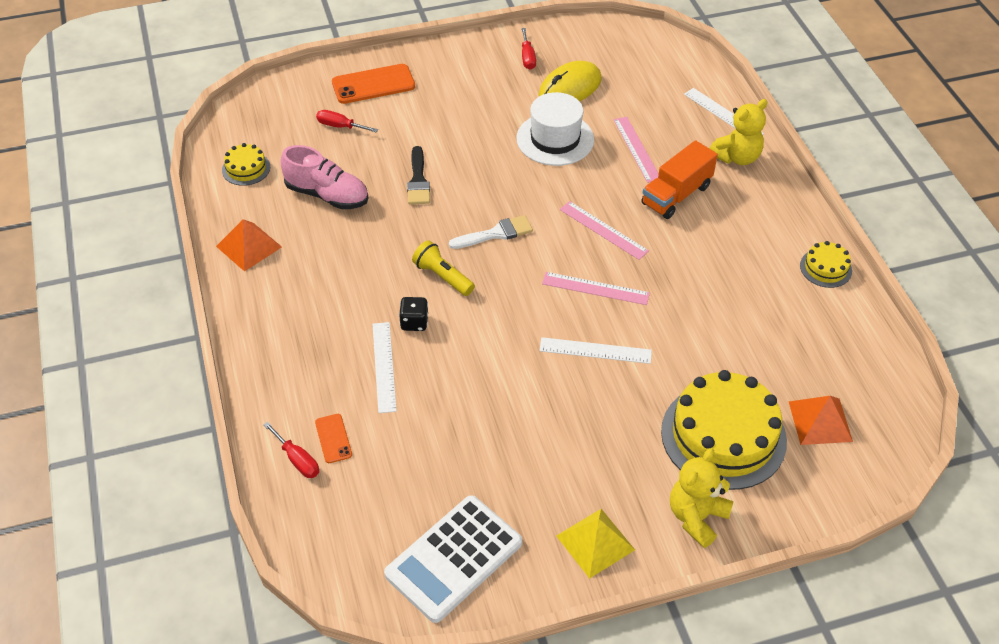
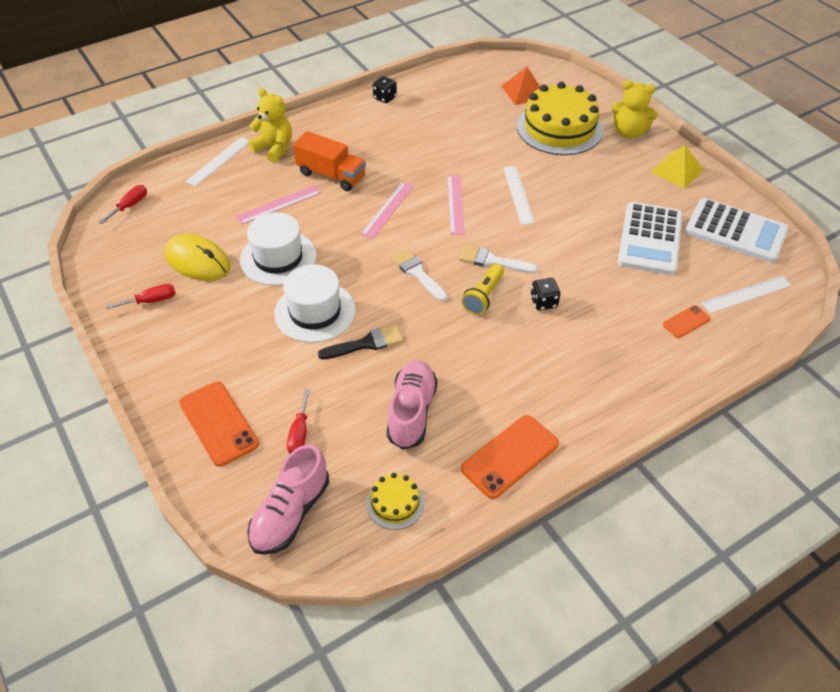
camera: 105 degrees left, 0 degrees up
(249, 246) = (510, 456): orange pyramid -> orange phone
(270, 112) = (290, 513): none -> pink shoe
(297, 460) = (719, 338): red screwdriver -> red screwdriver (130, 206)
(384, 366) = (599, 310): white ruler -> white ruler (746, 294)
(472, 154) = (315, 312): none -> white hat
(473, 456) = (650, 239): none -> white calculator
(491, 297) = (492, 261): none -> white brush
(825, 268) = (385, 98): yellow cake -> black dice

